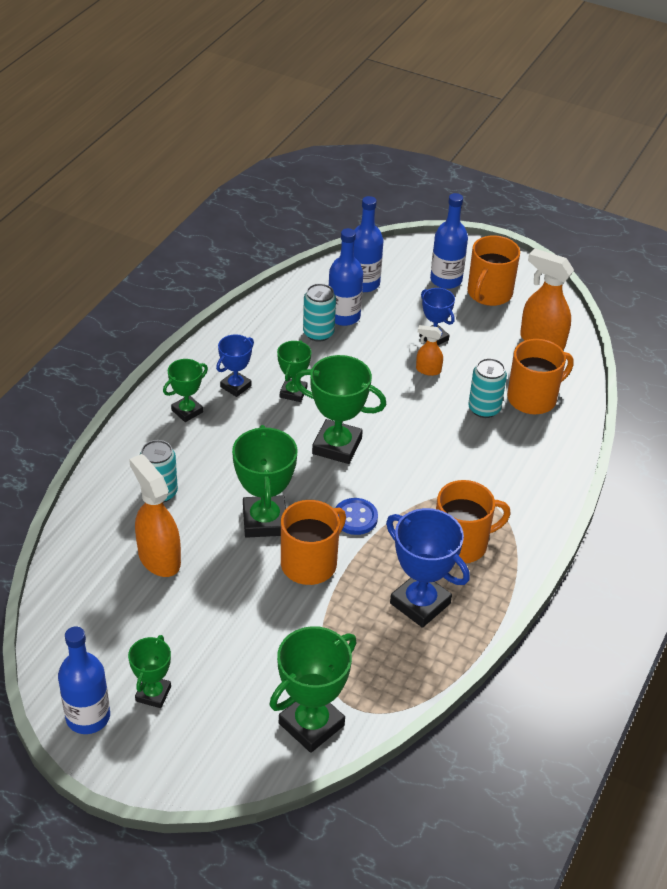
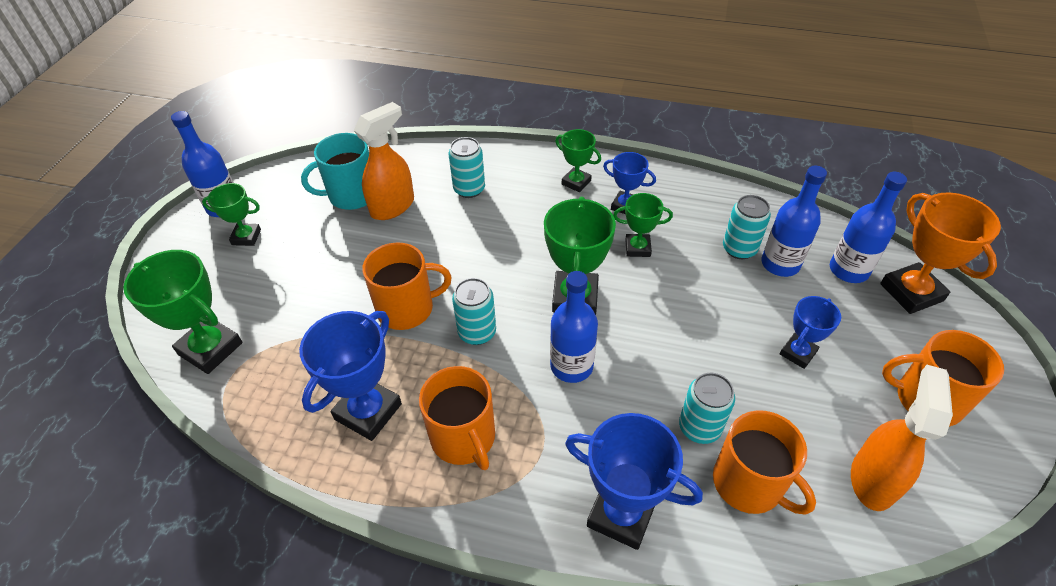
camera: 80 degrees right, 5 degrees up
(123, 592) = (351, 195): none -> turquoise mug
(265, 521) = (454, 264): green trophy -> none
(310, 563) = (407, 308): orange mug -> orange mug turned 45 degrees counterclockwise
(355, 518) = (477, 332): blue button -> turquoise can
(396, 262) = (911, 292): none -> orange trophy
(428, 370) = (737, 357): orange spray bottle -> none
(446, 280) = (917, 347): blue bottle -> blue bottle (571, 366)
(543, 468) = (621, 514): none -> blue trophy

